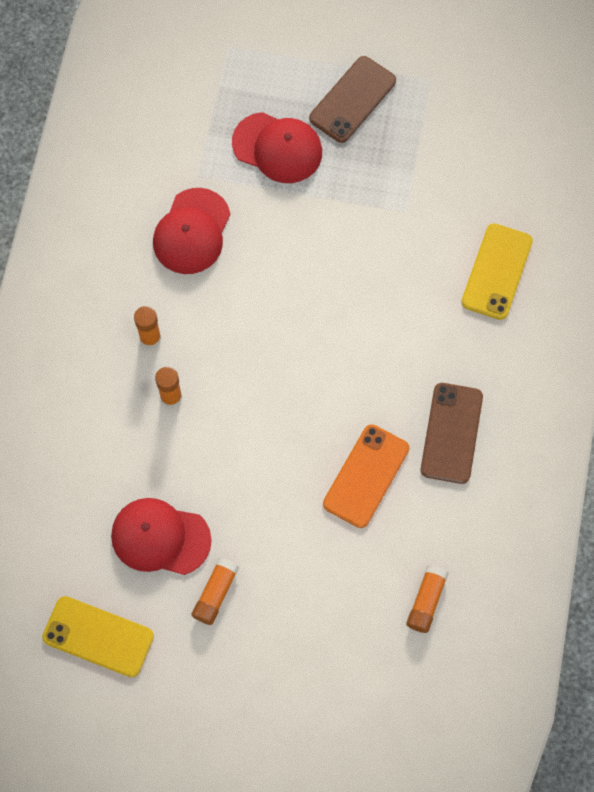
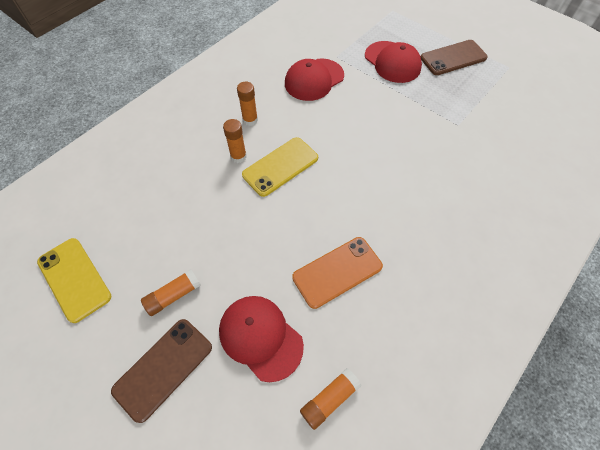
camera: 30 degrees right, 10 degrees down
(160, 537) = (167, 236): red cap -> red cap (260, 337)
(451, 433) = (421, 275): brown phone -> brown phone (163, 368)
(497, 271) = (508, 185): yellow phone -> yellow phone (280, 166)

